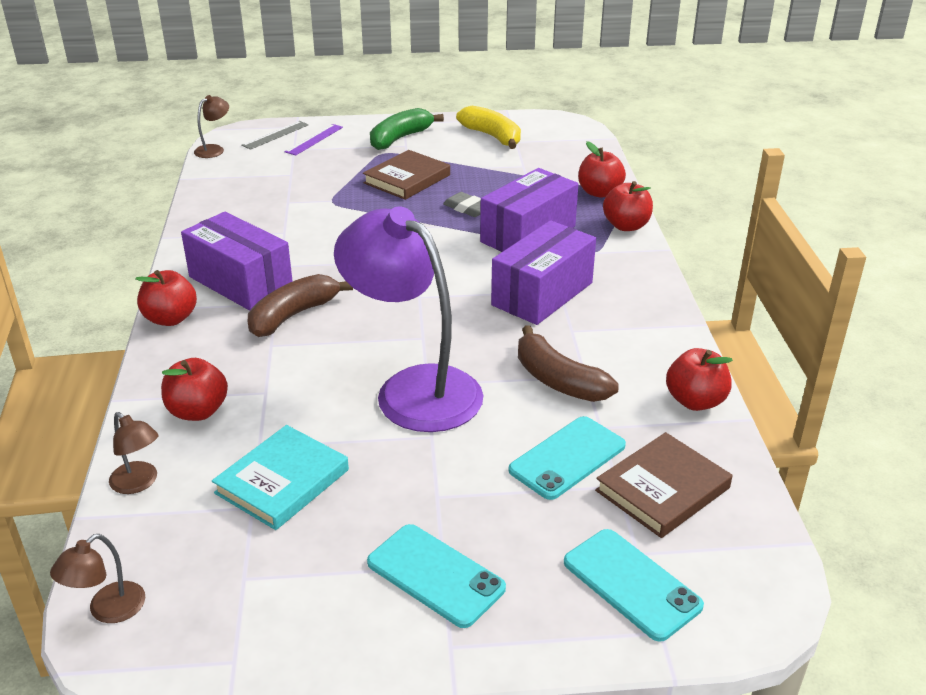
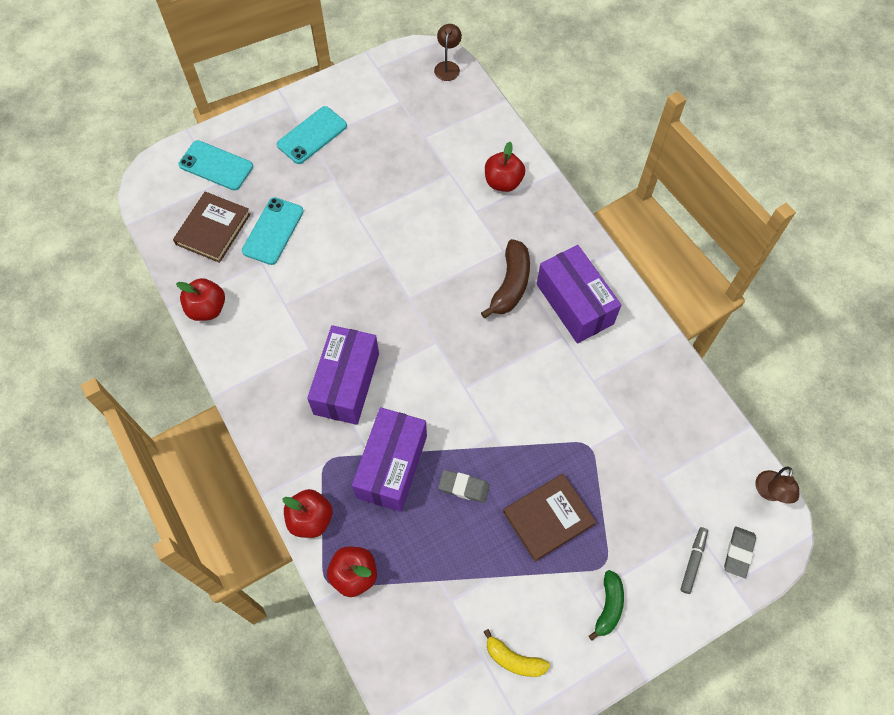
camera: 155 degrees right, 30 degrees up
(139, 483) = (492, 127): brown lamp -> none
(170, 318) = (588, 248): red apple -> none
(241, 282) = (574, 304): purple box -> purple box turned 45 degrees clockwise
(275, 135) = (738, 553): grey ruler -> grey eraser
(282, 481) = (420, 156): turquoise book -> none
(314, 139) = (693, 561): purple ruler -> grey marker
(400, 138) = (608, 607): green banana -> green banana, size x0.66
(407, 179) = (548, 518): brown book -> brown book turned 45 degrees clockwise
(413, 388) = (389, 249): purple lamp -> none
(435, 575) = (312, 135): turquoise phone -> turquoise phone turned 60 degrees counterclockwise
(492, 136) = (513, 659): yellow banana -> yellow banana, size x0.66
(558, 380) = (301, 293): brown banana -> none

